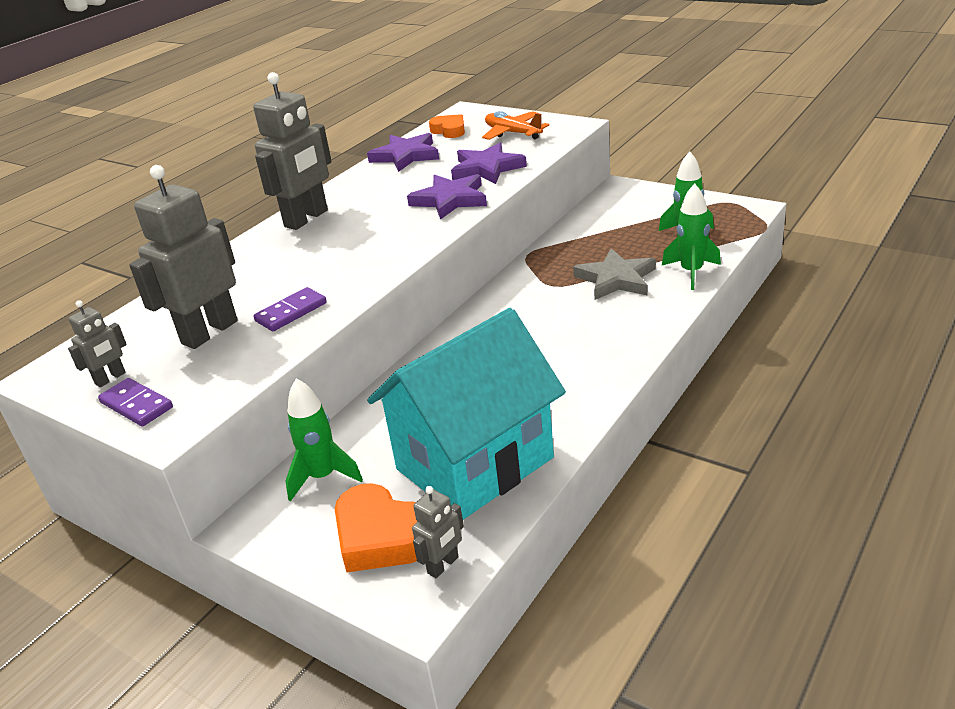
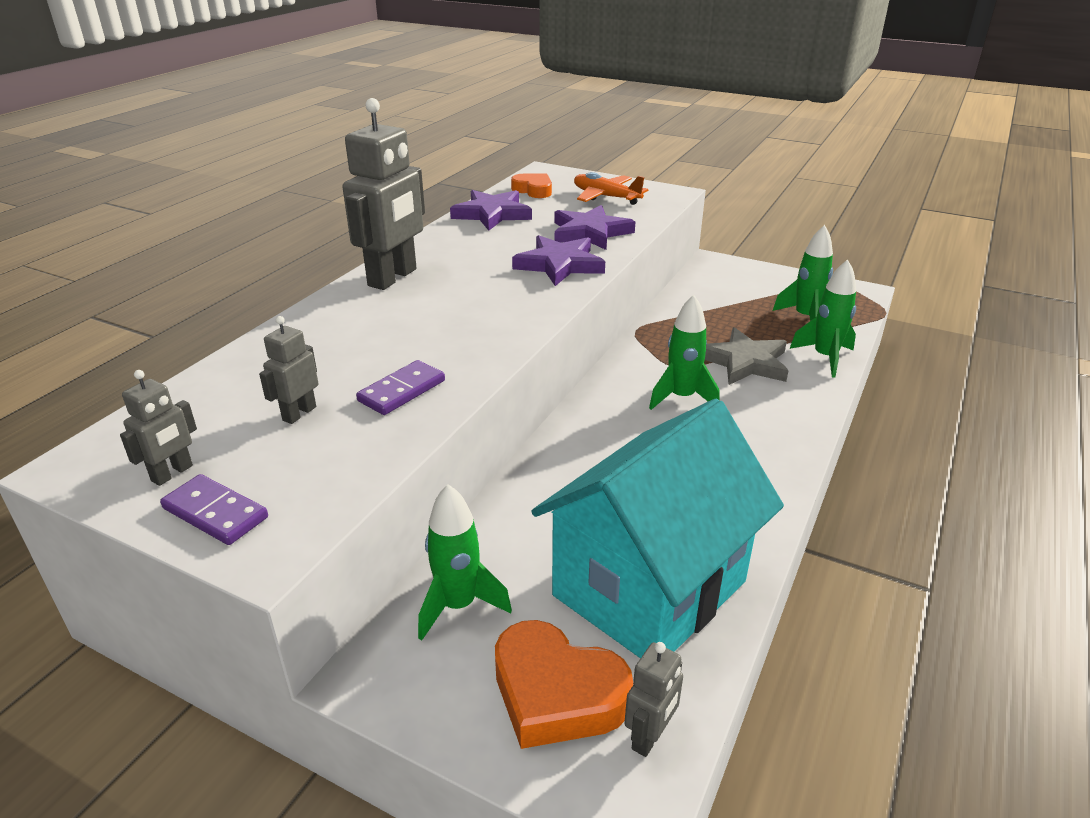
camera: 10 degrees left, 0 degrees up
(209, 332) = (299, 413): grey robot -> grey robot, size x0.48
(549, 312) = (681, 398): none -> green rocket

